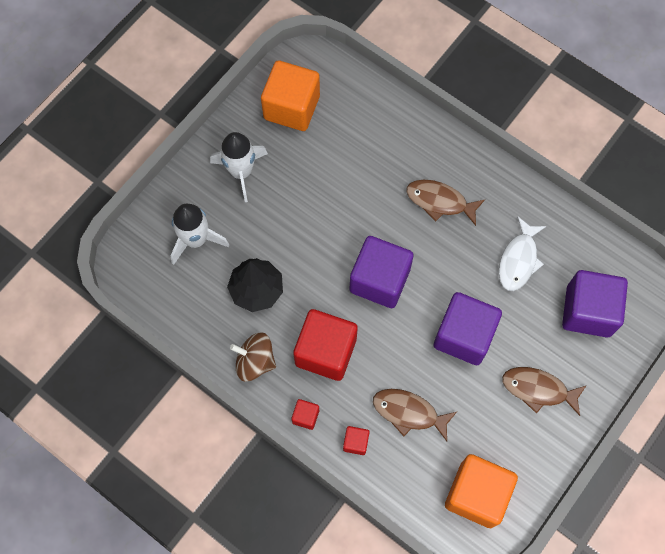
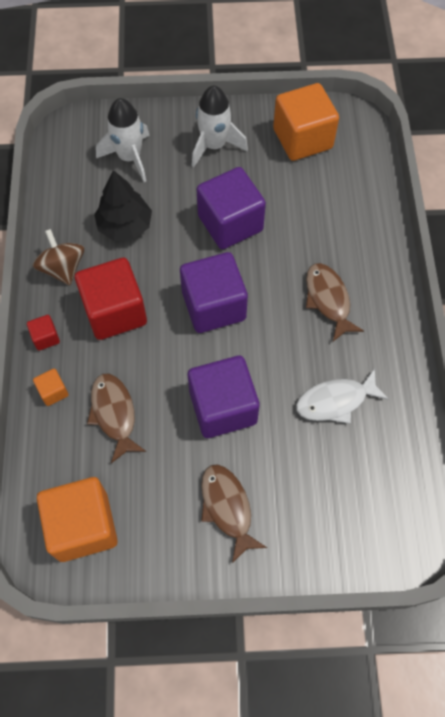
camera: 50 degrees right, 5 degrees down
(355, 442) = (53, 391): red cube -> orange cube
(588, 311) = (343, 497): purple cube -> purple cube (230, 223)

